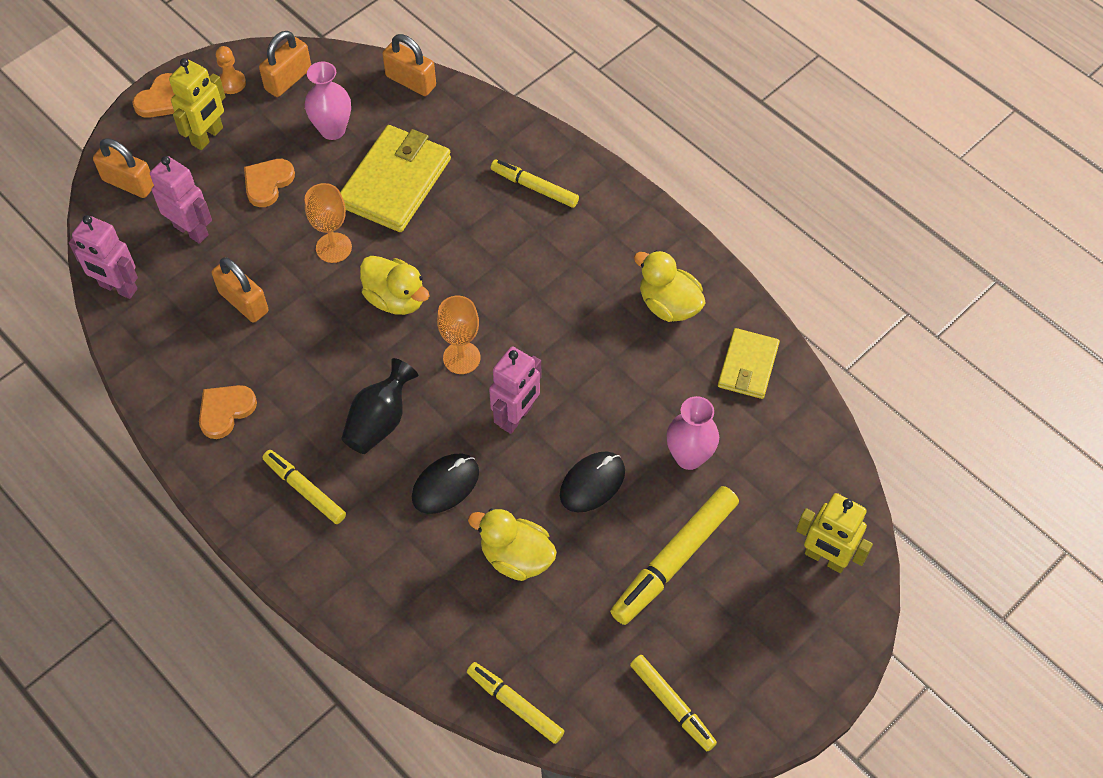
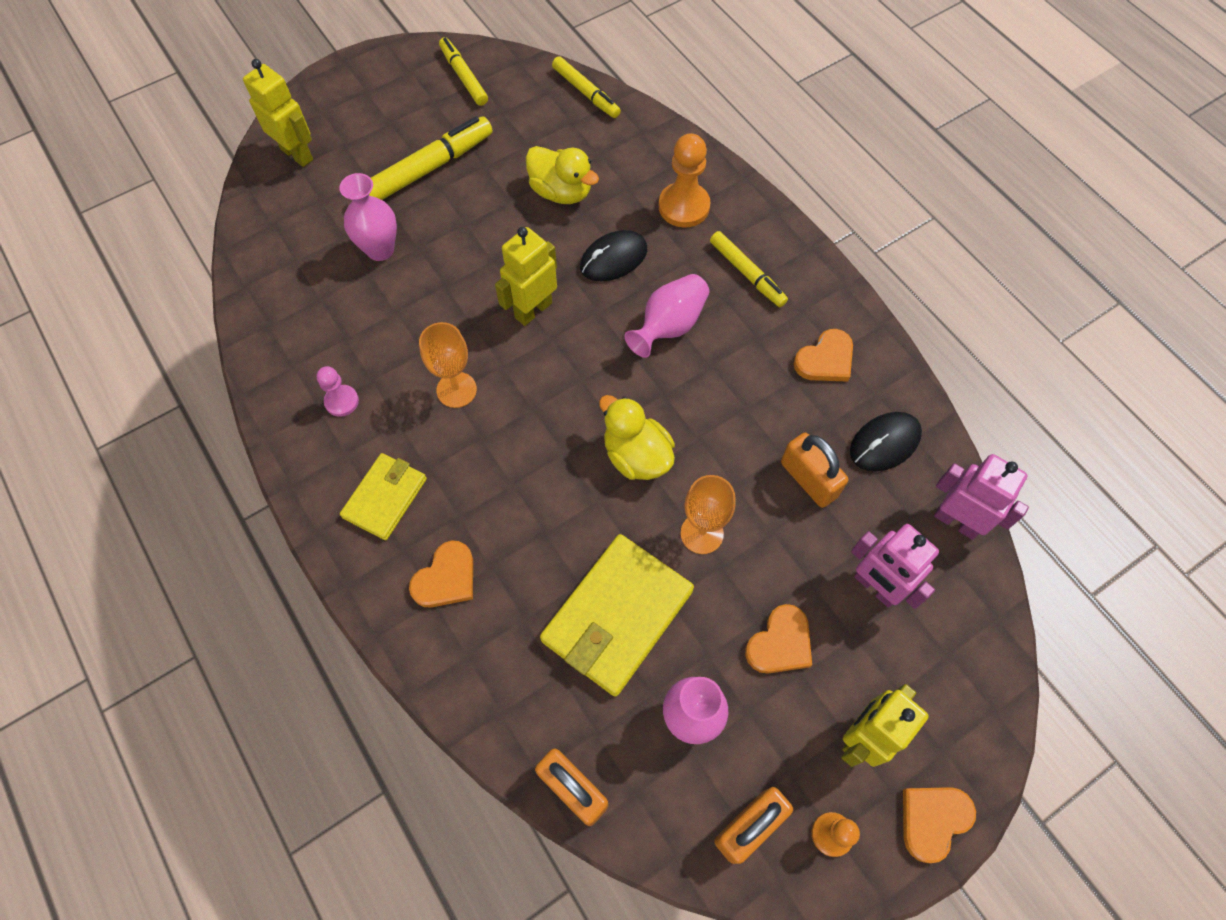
camera: 170 degrees left, 5 degrees up
(129, 183) = (962, 674): orange padlock -> none
(378, 560) = (684, 206): none -> orange pawn
(379, 421) = (669, 326): black vase -> pink vase
(461, 358) = (576, 377): orange goblet -> orange goblet (456, 390)
(516, 417) = (533, 310): pink robot -> yellow robot
(534, 187) = (446, 578): yellow marker -> orange heart
(592, 483) = (477, 240): black mouse -> black mouse (884, 443)
(668, 305) = (342, 401): yellow duck -> pink pawn
(748, 366) = (288, 324): yellow wallet -> yellow wallet (385, 498)

